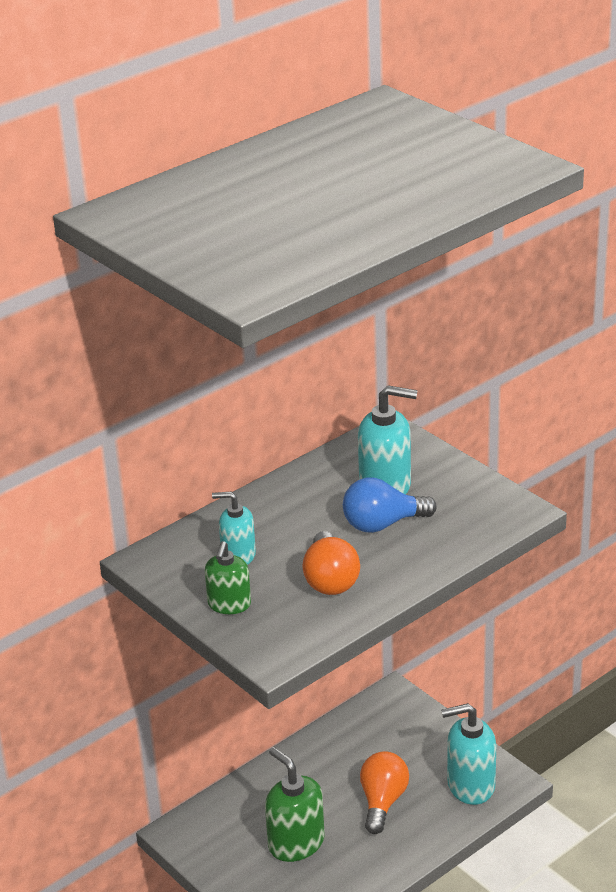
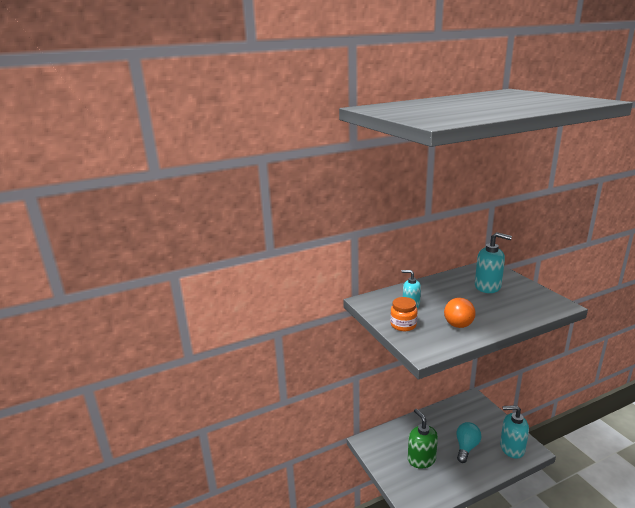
camera: 15 degrees right, 10 degrees down
(229, 604) = (403, 325): green soap dispenser -> orange jar
(382, 524) = (486, 301): blue light bulb -> none
(382, 801) = (466, 447): orange light bulb -> turquoise light bulb

